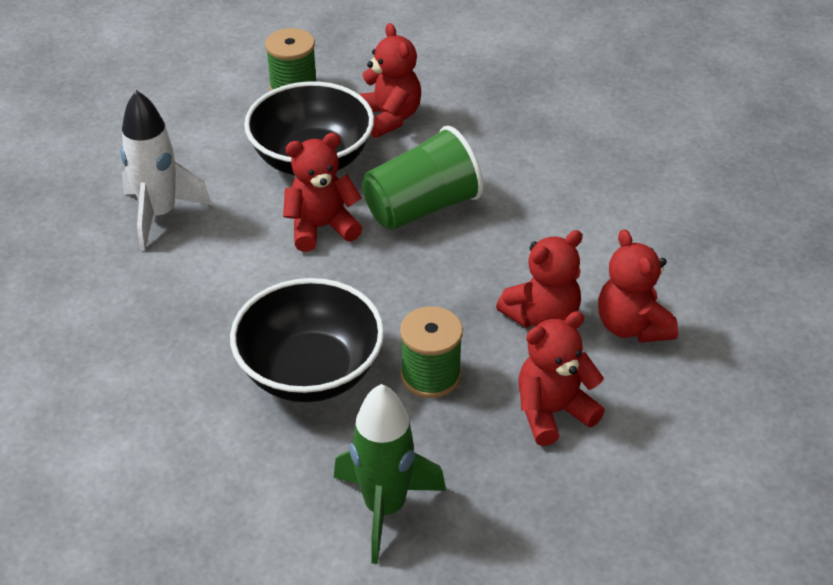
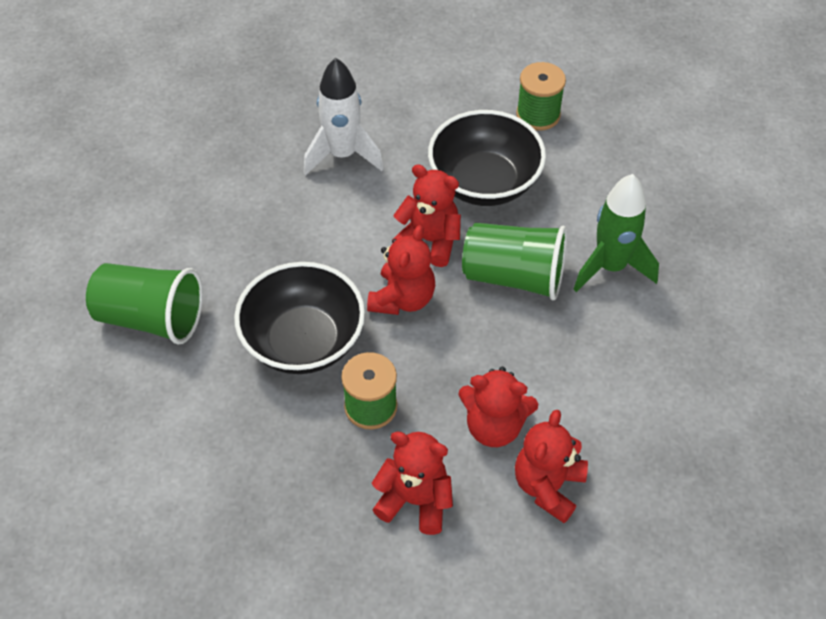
camera: 45 degrees right, 10 degrees up
(140, 457) = (151, 318): none -> green cup
(385, 508) = (239, 472): green rocket -> green rocket (610, 267)
(389, 118) = (577, 187): red teddy bear -> red teddy bear (402, 299)

